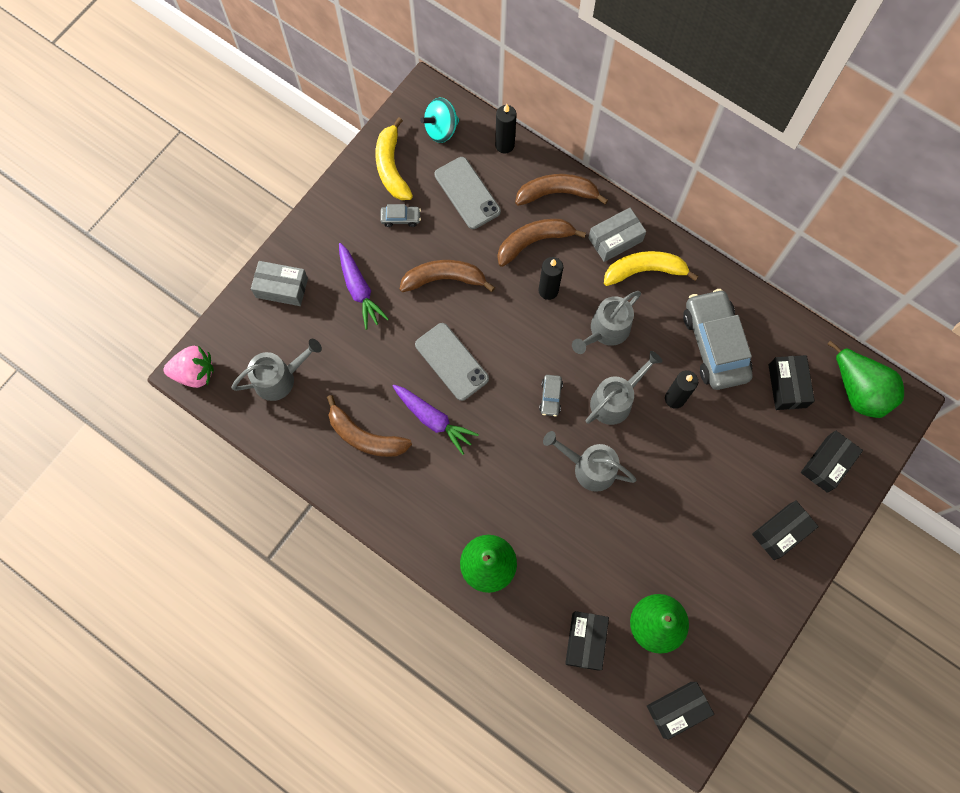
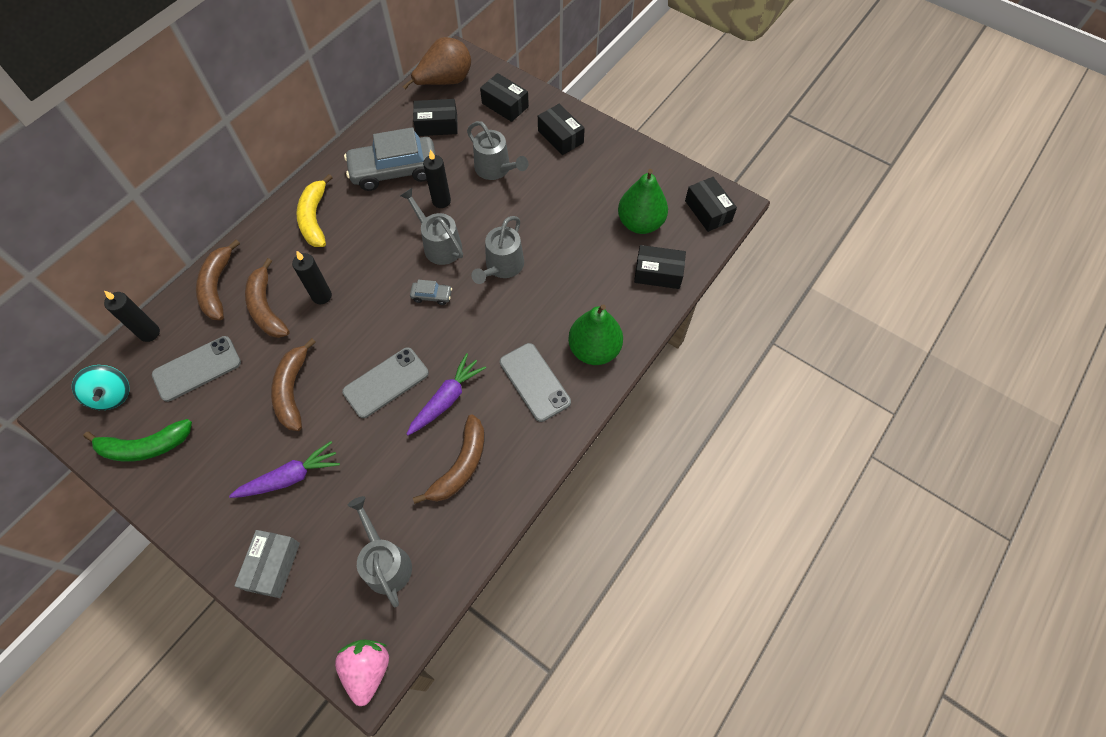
camera: 90 degrees left, 10 degrees down
(391, 167) = (145, 446): yellow banana -> green banana
(401, 218) = (212, 435): grey car -> none
(451, 504) = (534, 382): none -> grey phone
(606, 331) = (370, 250): grey watering can -> grey watering can (496, 169)
(615, 239) = (278, 240): grey box -> none
(859, 390) = (445, 82): green pear -> brown pear

